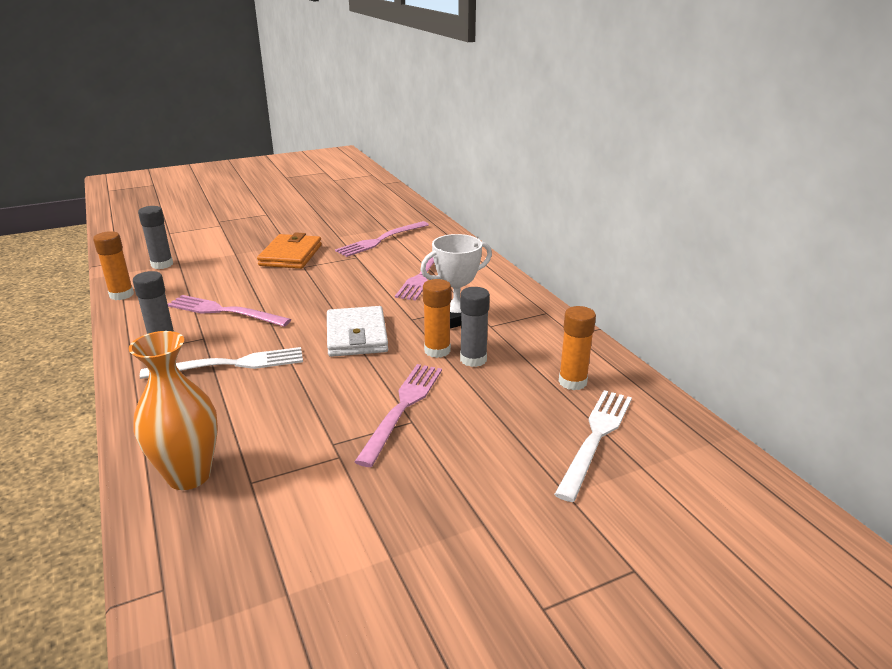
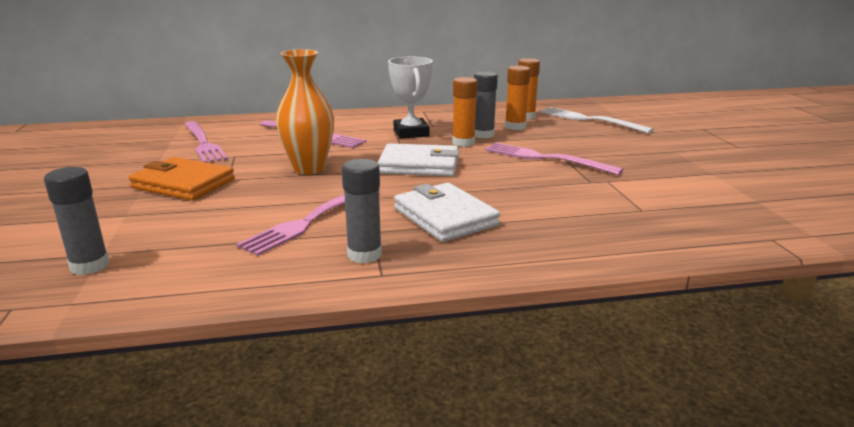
camera: 75 degrees left, 5 degrees down
(121, 295) = (176, 293): orange glue stick -> orange glue stick (515, 127)
(189, 475) = (636, 233): orange vase -> orange vase (309, 168)
(230, 365) = (445, 217): white fork -> white wallet

